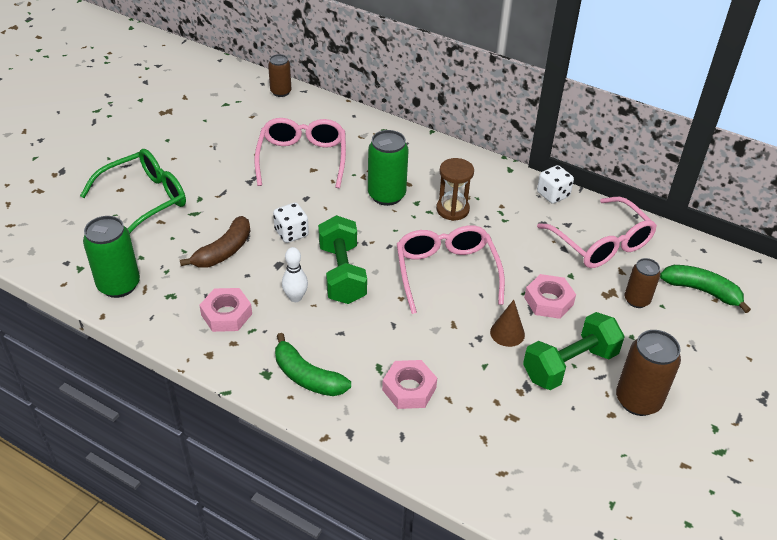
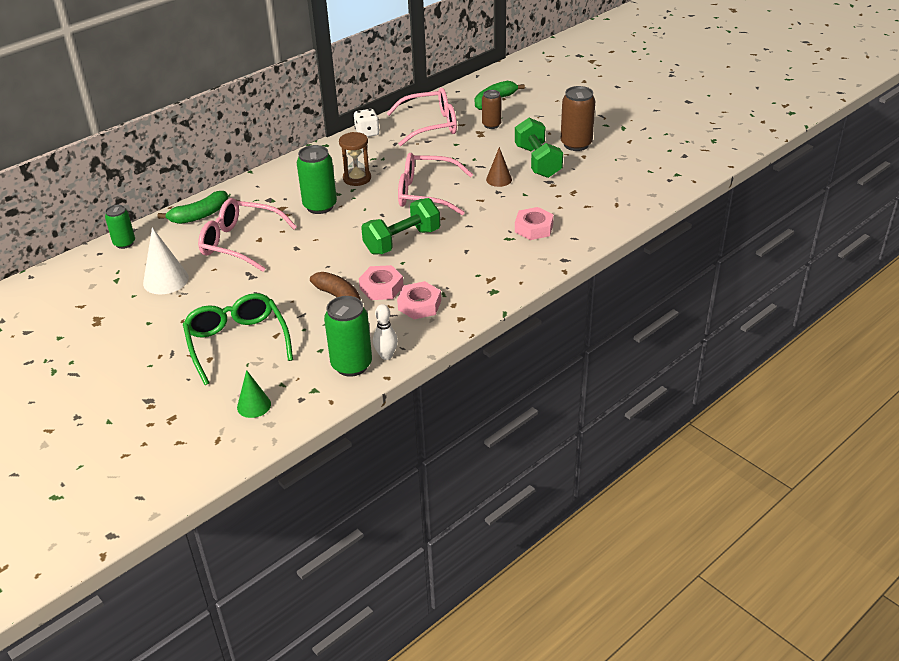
camera: 70 degrees left, 5 degrees down
(56, 234) = (254, 405): none -> green cone
(231, 131) = (166, 280): none -> white cone
(281, 92) = (124, 243): brown can -> green can
(291, 233) = (338, 260): white dice -> none
(295, 297) = (417, 267): white bowling pin -> white bowling pin (386, 355)
(307, 376) = (504, 272): green banana -> green banana (199, 215)
(342, 274) = (402, 241): green dumbbell -> green dumbbell turned 45 degrees counterclockwise
(548, 301) = (476, 157): pink nut -> pink nut (381, 287)

